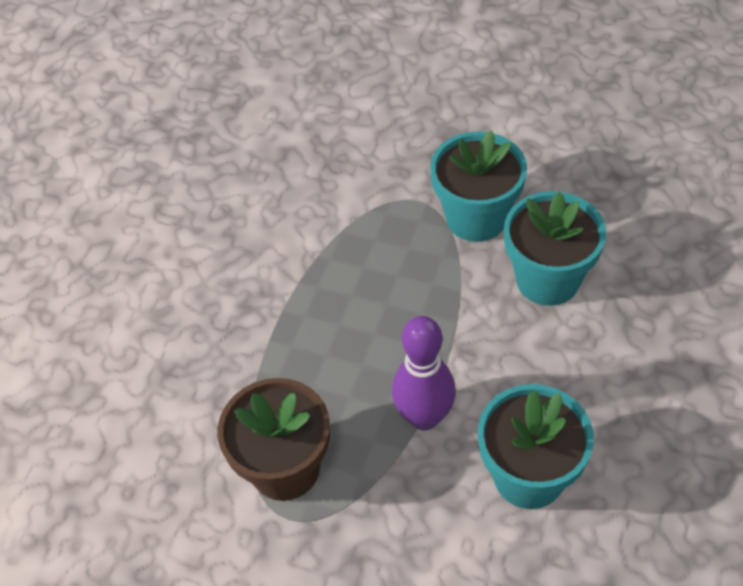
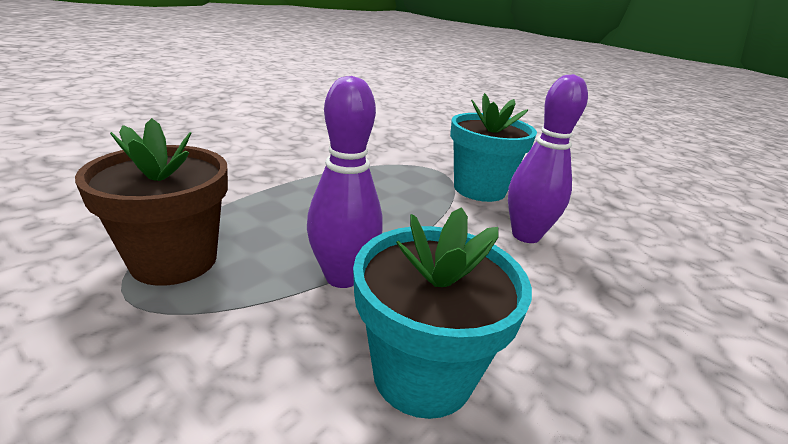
camera: 15 degrees right, 25 degrees down
(547, 279) = (526, 235): turquoise flower pot -> purple bowling pin

